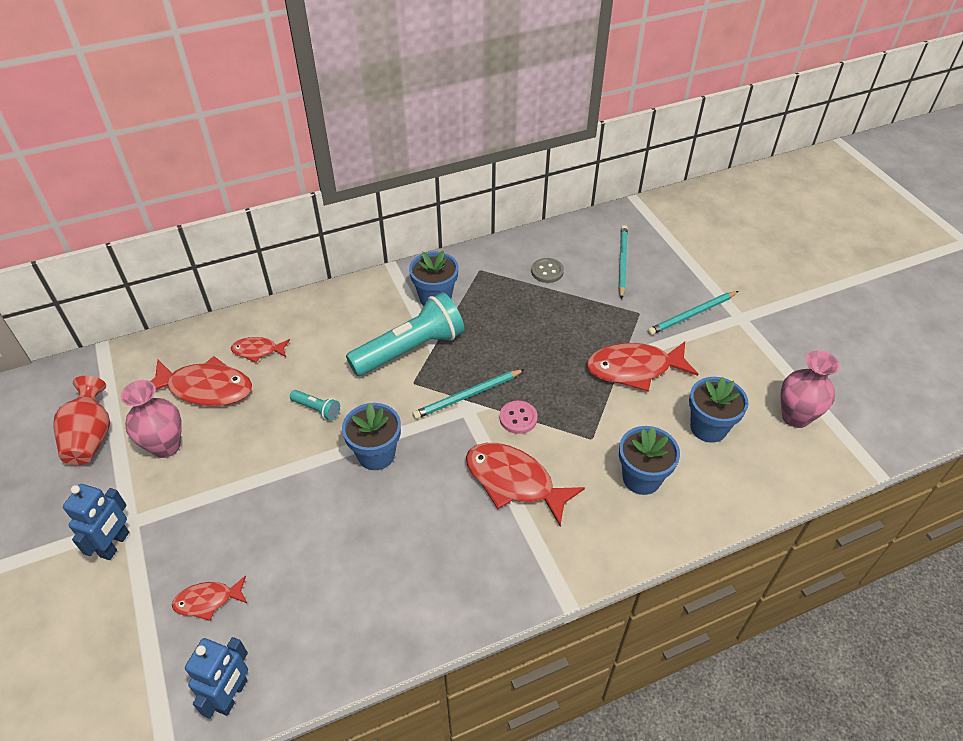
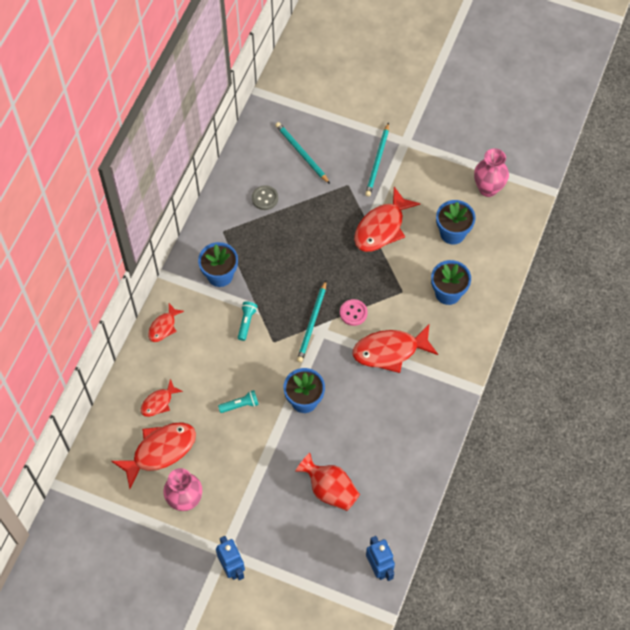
camera: 45 degrees left, 15 degrees up
(91, 437) = (135, 535): red vase -> red vase (329, 489)
(208, 600) = (314, 545): red fish -> red fish (163, 326)
(410, 349) = (246, 322): turquoise flashlight -> turquoise flashlight, size x0.42

